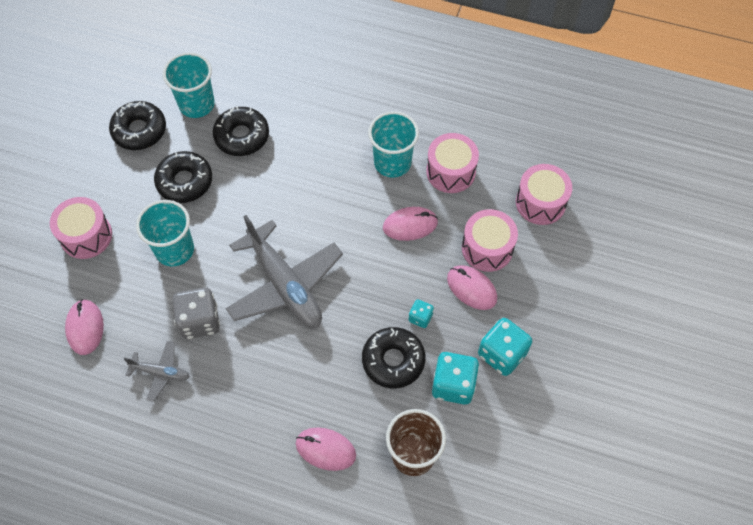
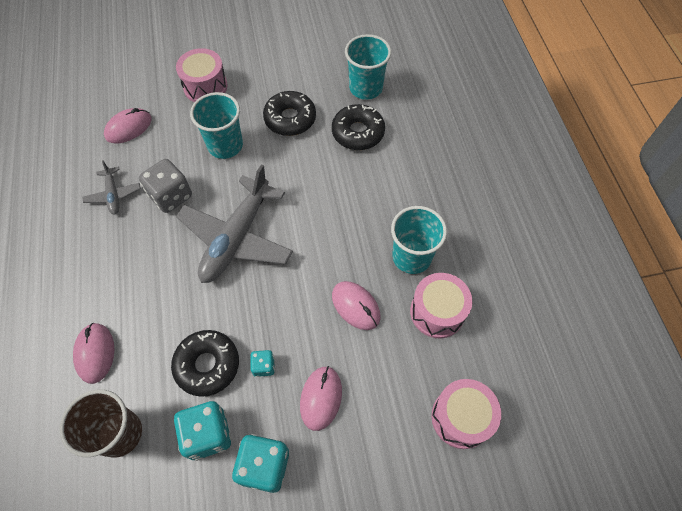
camera: 60 degrees right, 0 degrees up
(139, 130) = (316, 67): black donut -> none
(487, 248) = (374, 390): pink drum -> none

